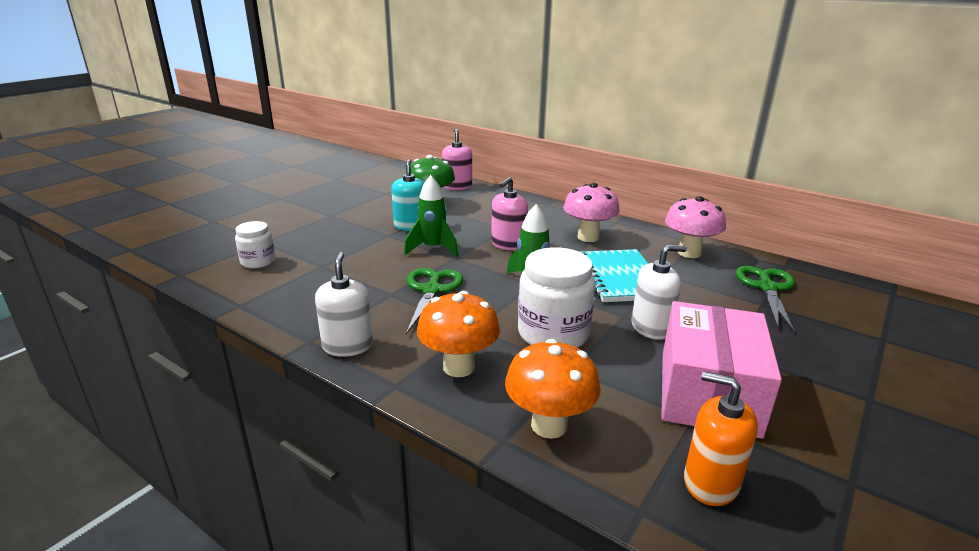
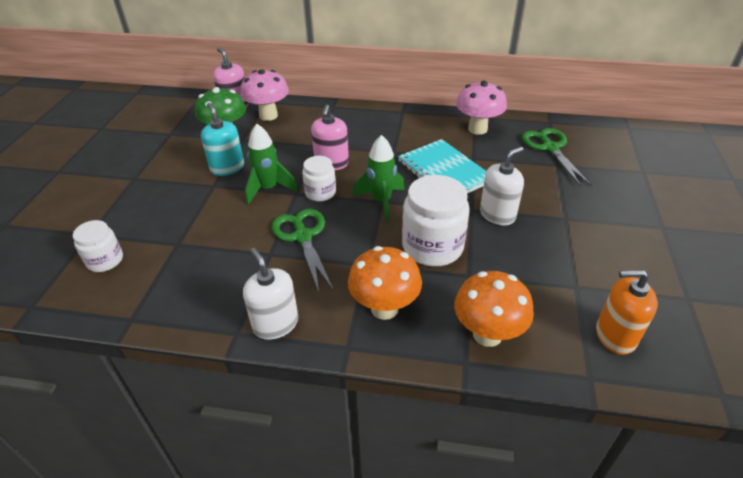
camera: 25 degrees left, 15 degrees up
(478, 263) = (320, 192): none -> white jar
(588, 237) = (391, 135): pink mushroom -> pink mushroom (268, 116)
(708, 392) = (569, 260): pink box -> none

